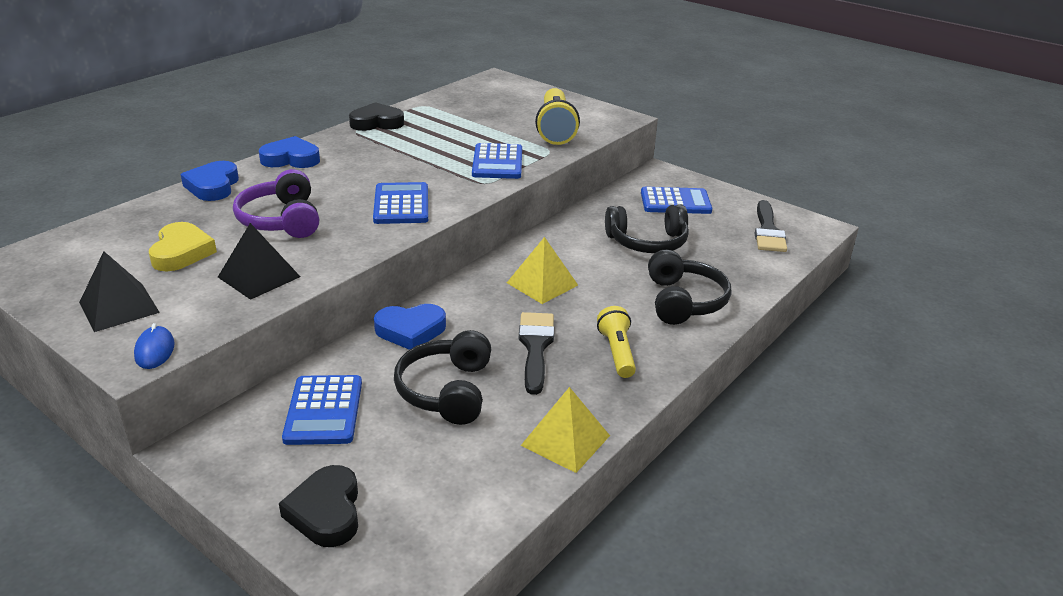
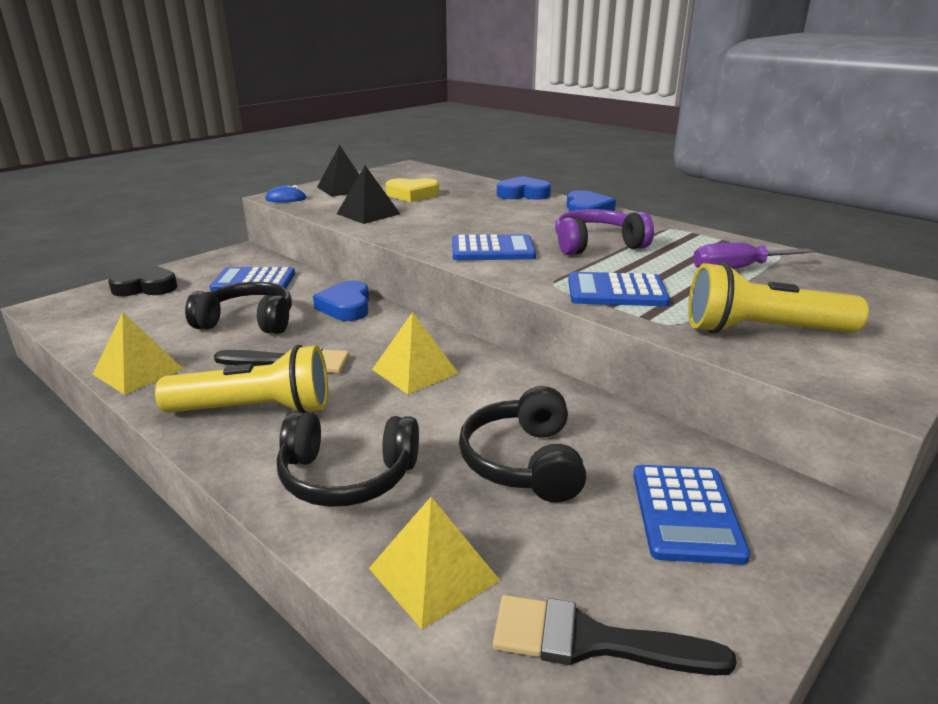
camera: 95 degrees right, 5 degrees down
(282, 220) = (461, 214): purple headphones -> purple headphones (597, 245)
(377, 123) = (702, 236): black heart -> none
(452, 122) = (736, 269): none -> purple screwdriver
(617, 352) = (256, 410): yellow flashlight -> yellow flashlight, size x1.65
(750, 268) = (433, 574): none -> yellow pyramid

